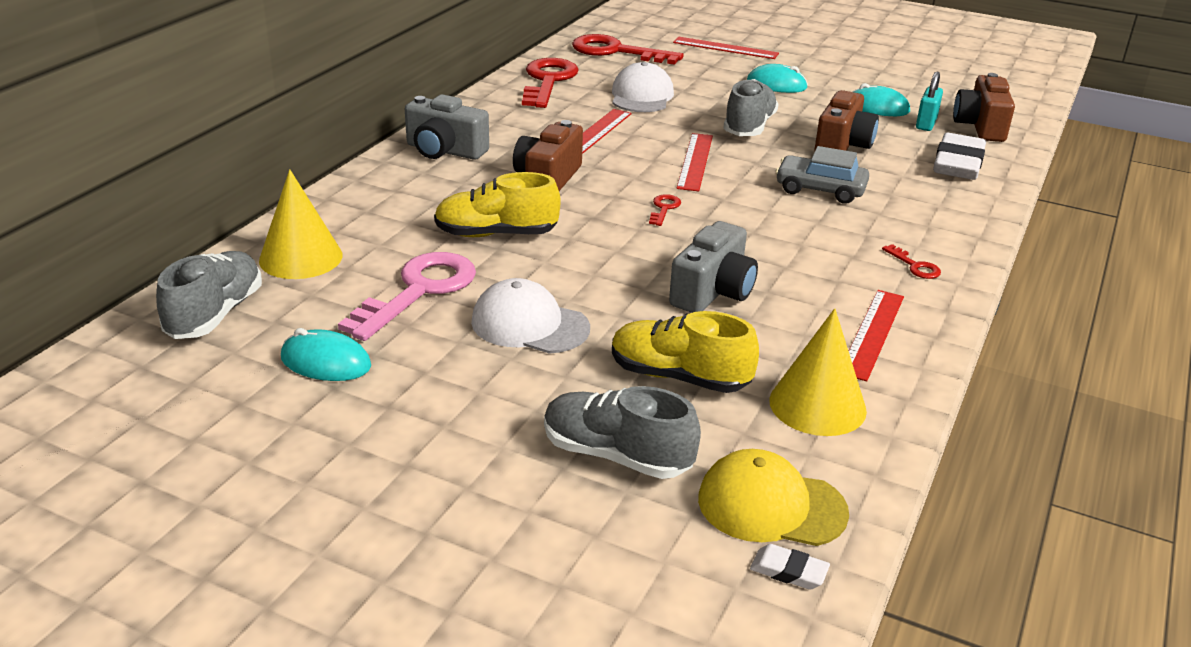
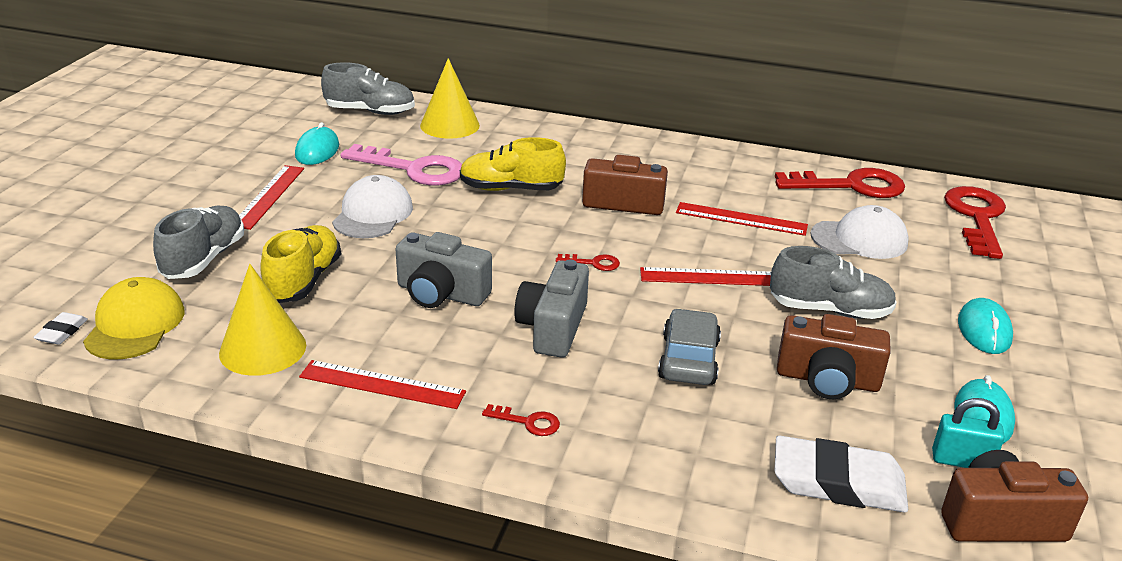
camera: 80 degrees right, 0 degrees up
(444, 151) = (652, 154): grey camera -> grey camera (553, 328)
(496, 234) = (511, 189): yellow shoe -> yellow shoe turned 75 degrees counterclockwise
(725, 48) = (1074, 290): red ruler -> red ruler (268, 196)
(915, 266) = (528, 422): red key -> red key turned 120 degrees counterclockwise

